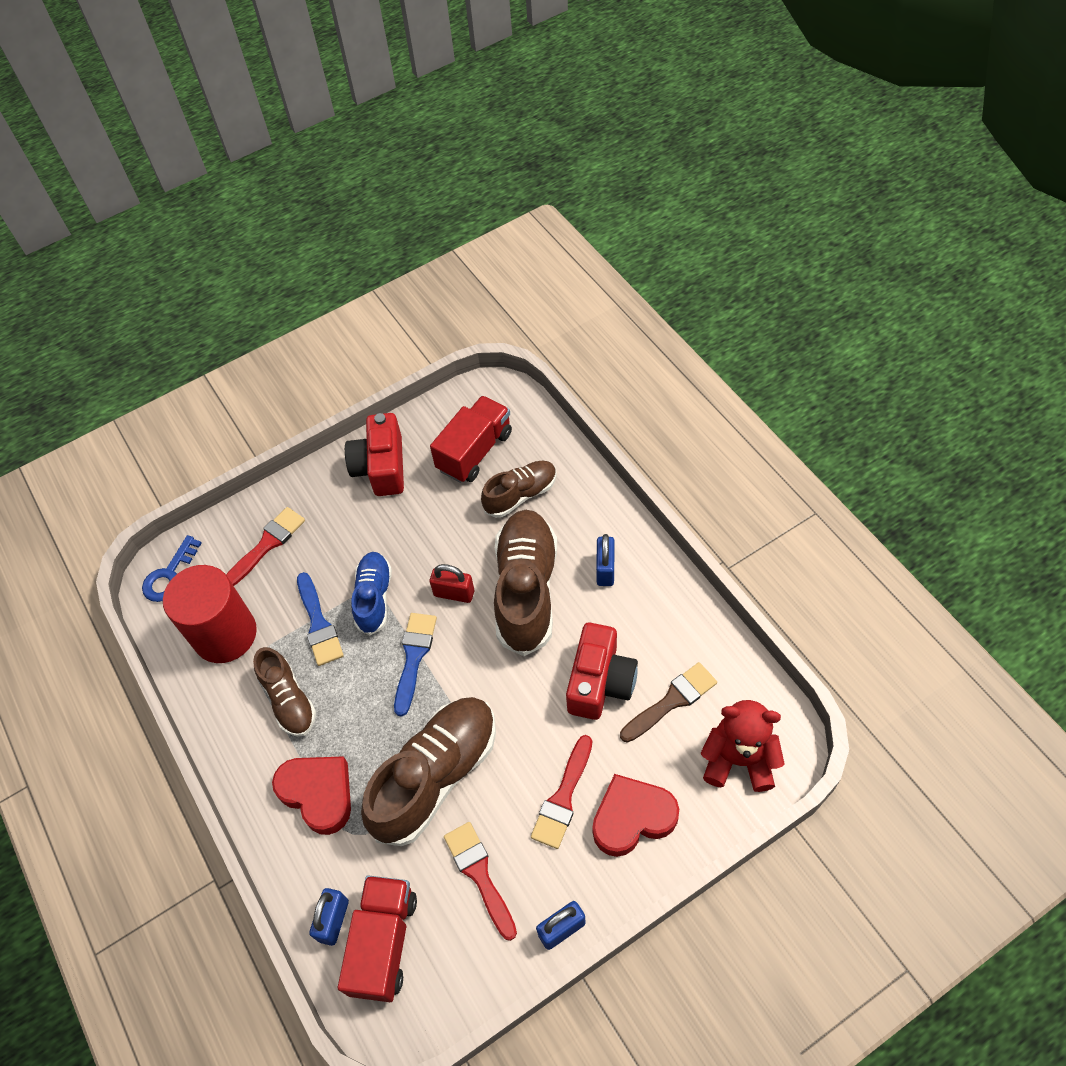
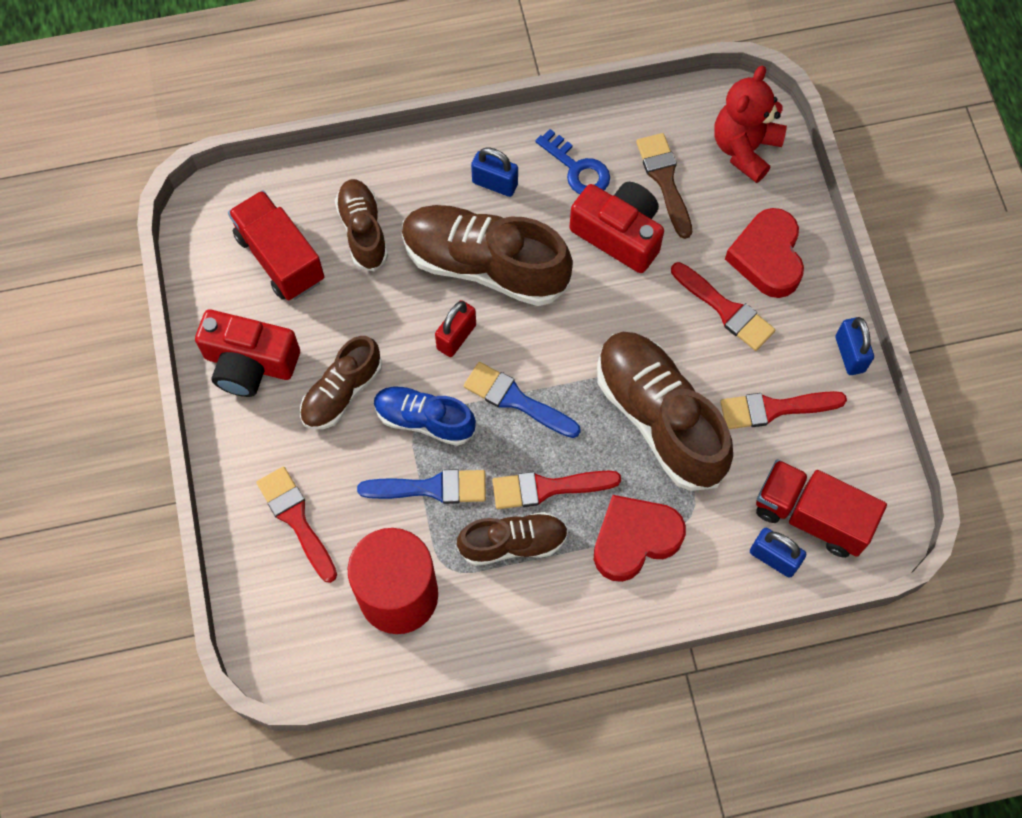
camera: 75 degrees left, 10 degrees up
(169, 575) = (285, 645): blue key -> blue key (578, 169)
(344, 709) = (548, 488): none -> red brush
(378, 534) = (342, 392): none -> brown shoe

